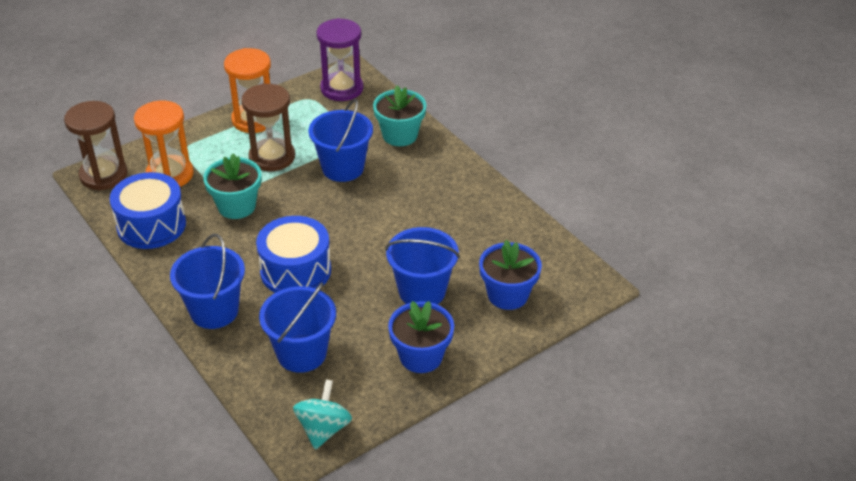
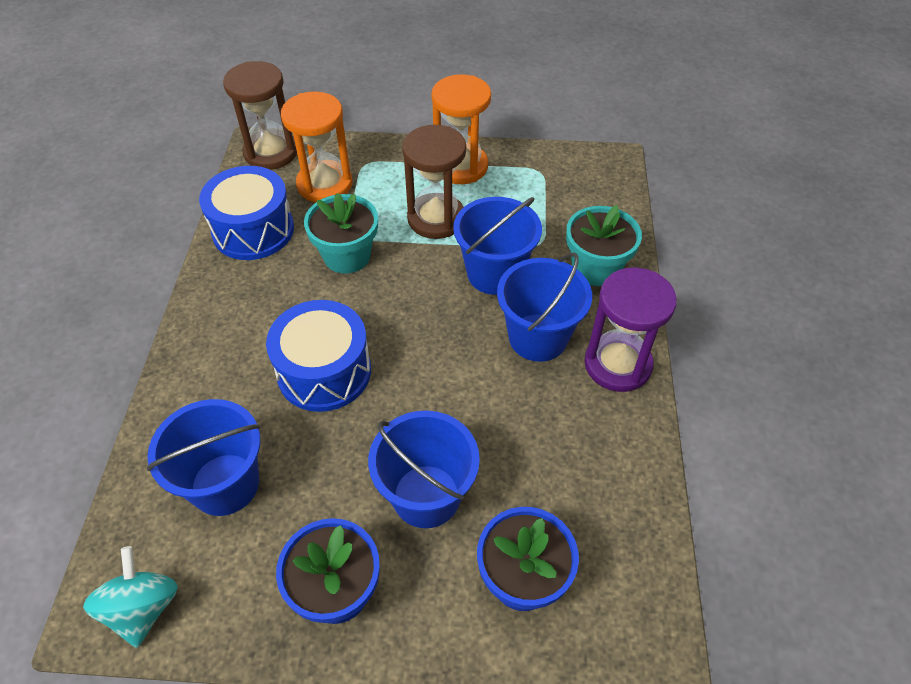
camera: 40 degrees right, 10 degrees up
(214, 311) = (203, 367): blue bucket -> blue bucket (538, 337)
(323, 429) = (143, 608): turquoise spinning top -> turquoise spinning top turned 60 degrees counterclockwise
(342, 89) = (584, 177): purple hourglass -> purple hourglass (617, 364)

